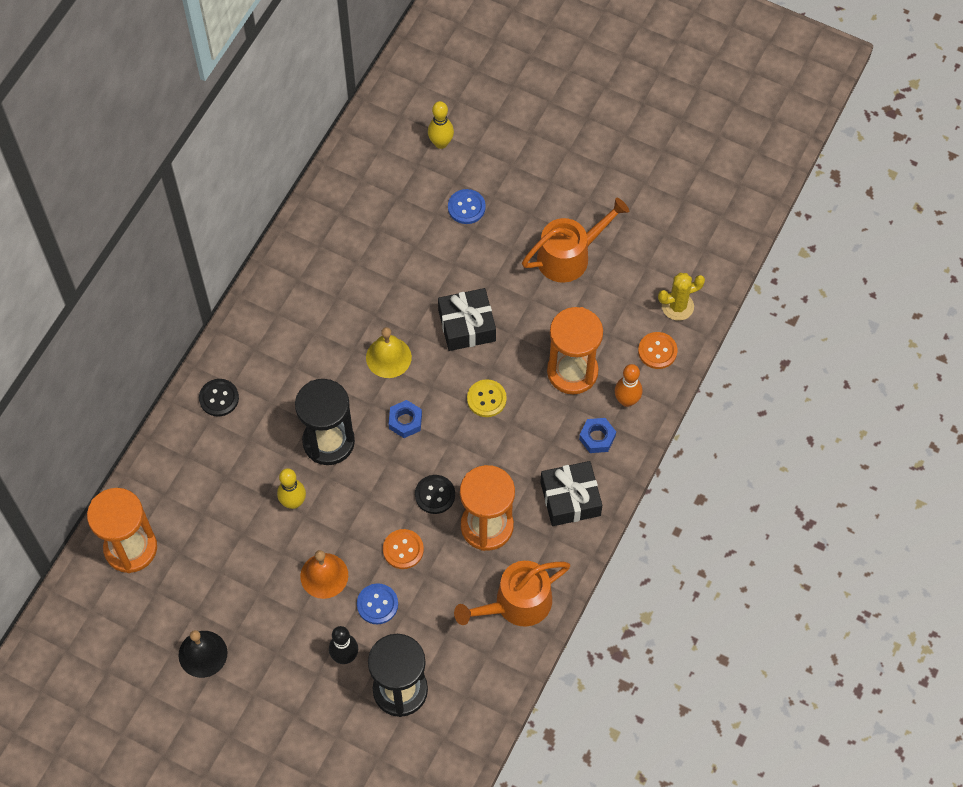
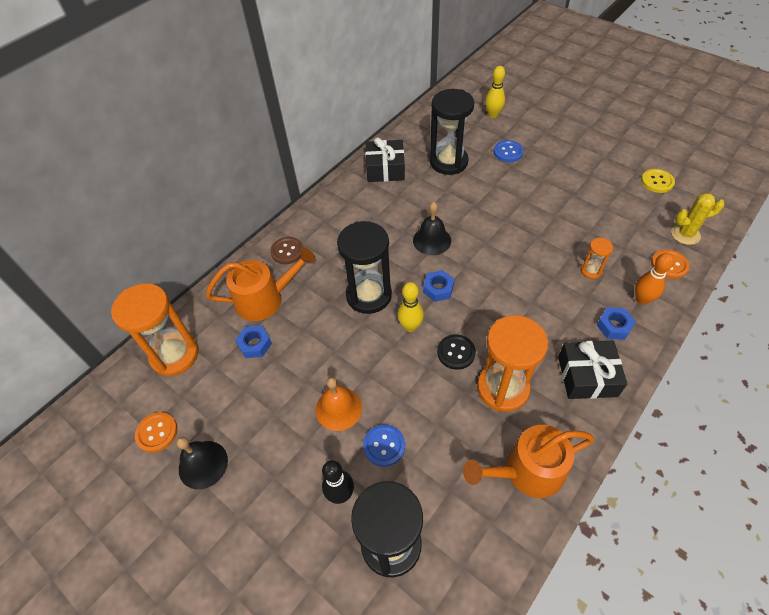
camera: 15 degrees right, 10 degrees down
(216, 521) = (255, 344): none -> blue nut
(219, 398) = (287, 251): black button -> brown button
(293, 502) = (326, 339): yellow bowling pin -> yellow bowling pin (410, 326)
(388, 357) = (432, 240): yellow bell -> black bell
(392, 234) = (448, 162): none -> black hourglass
(403, 549) = (418, 397): orange button -> orange button (157, 432)
(467, 325) = (500, 226): black gift -> black gift (385, 169)
(486, 399) = (512, 281): yellow button -> yellow button (657, 182)
(569, 256) = (589, 190): orange watering can -> orange watering can (265, 299)
(572, 372) = (591, 271): orange hourglass -> orange hourglass, size x0.46

